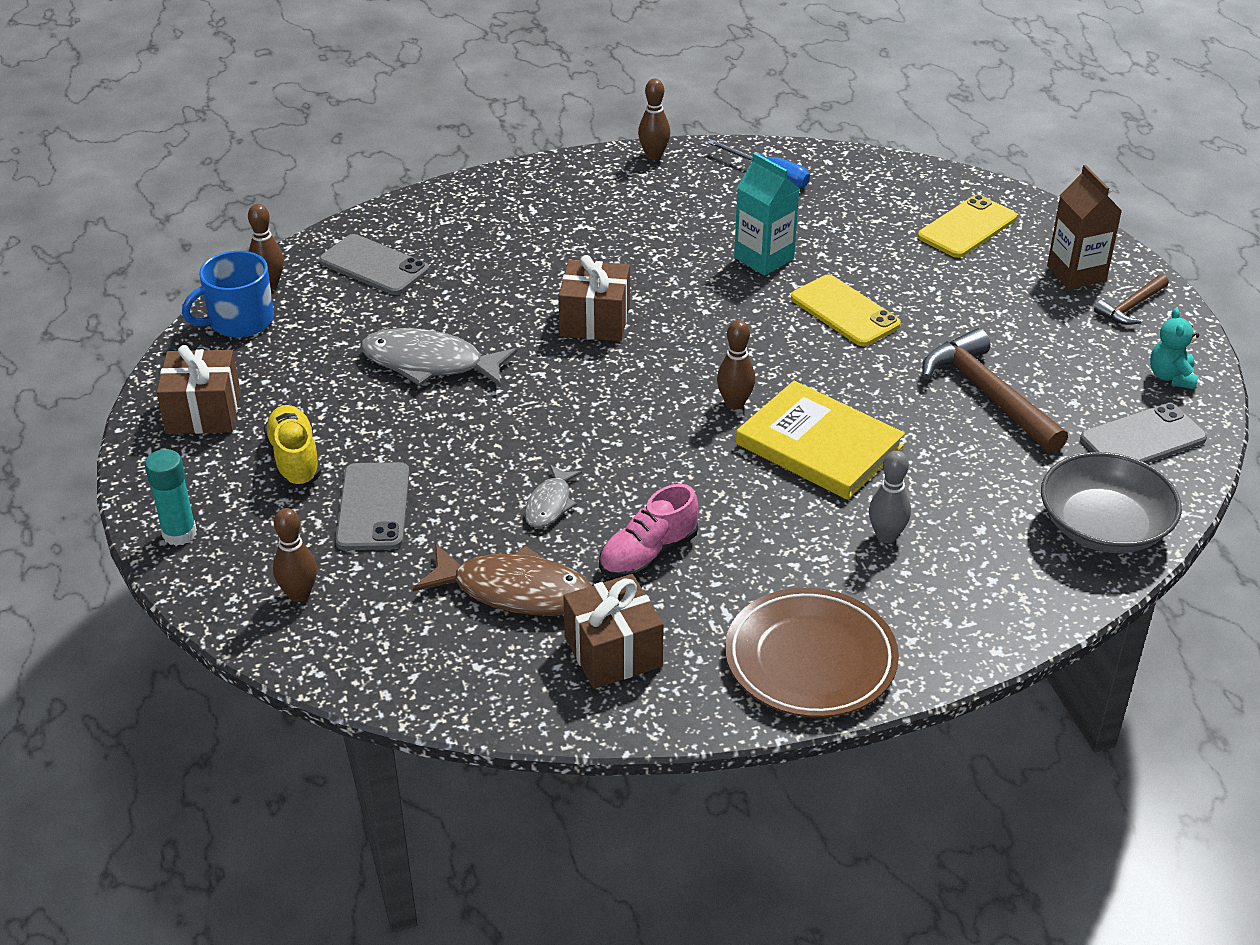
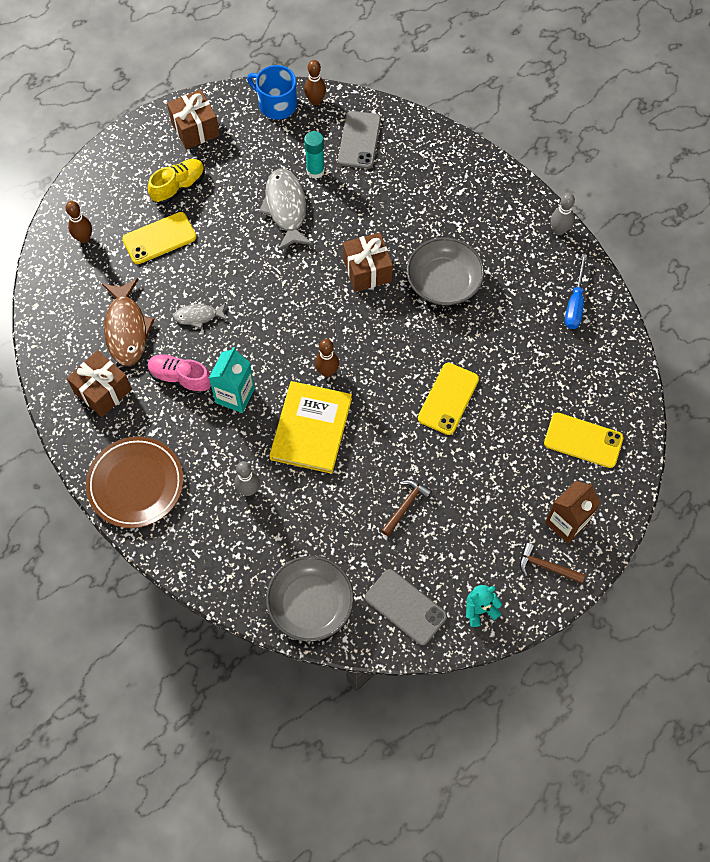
camera: 65 degrees right, 25 degrees up
(179, 534) = (103, 167): turquoise glue stick -> turquoise glue stick (315, 171)
(373, 507) = (159, 238): grey phone -> yellow phone
(654, 155) = (559, 230): brown bowling pin -> grey bowling pin
(663, 263) = (443, 282): none -> grey bowl
(764, 258) = (480, 334): turquoise carton -> turquoise carton (235, 395)
(988, 394) = (405, 505): brown hammer -> brown hammer, size x0.55

